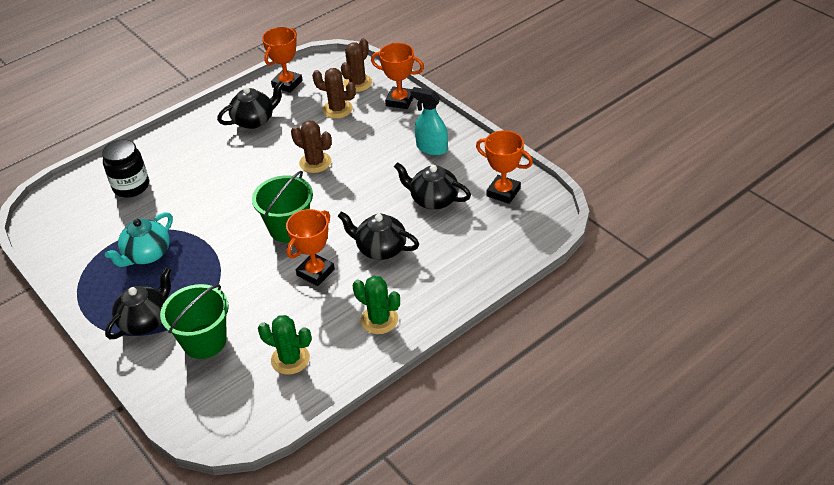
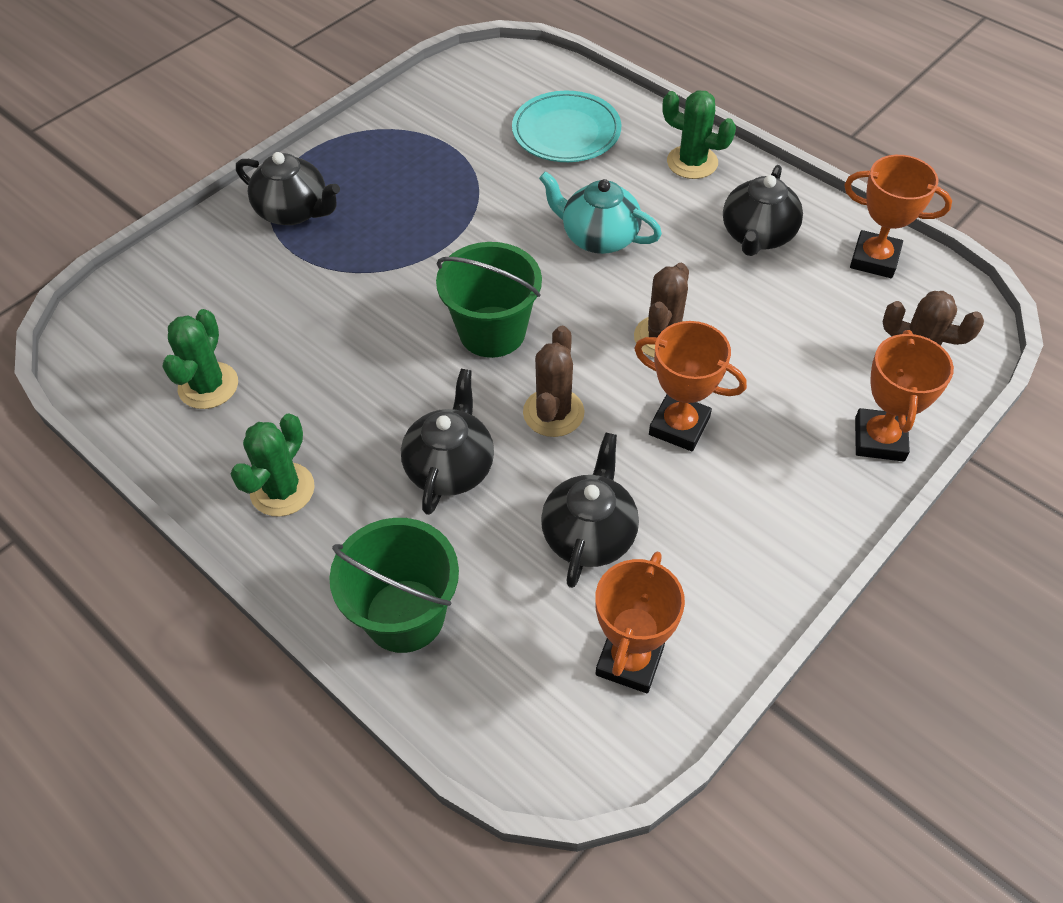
camera: 80 degrees right, 10 degrees up
(131, 186) = (566, 132): black jar -> turquoise plate
(146, 255) = (423, 182): turquoise teapot -> turquoise teapot (598, 237)
(185, 137) = (692, 162): none -> green cactus
(204, 341) = (251, 281): green bucket -> green bucket (405, 615)
(254, 120) = (757, 236): black teapot -> black teapot turned 60 degrees clockwise
(315, 272) = (391, 385): orange trophy -> orange trophy (679, 426)
(337, 109) = (822, 344): brown cactus -> brown cactus (553, 413)
(431, 148) = (743, 513): turquoise spray bottle -> none

